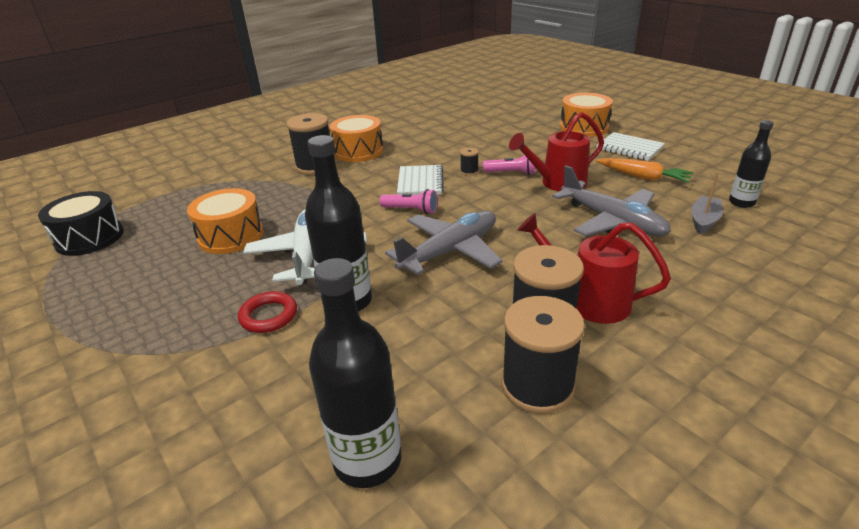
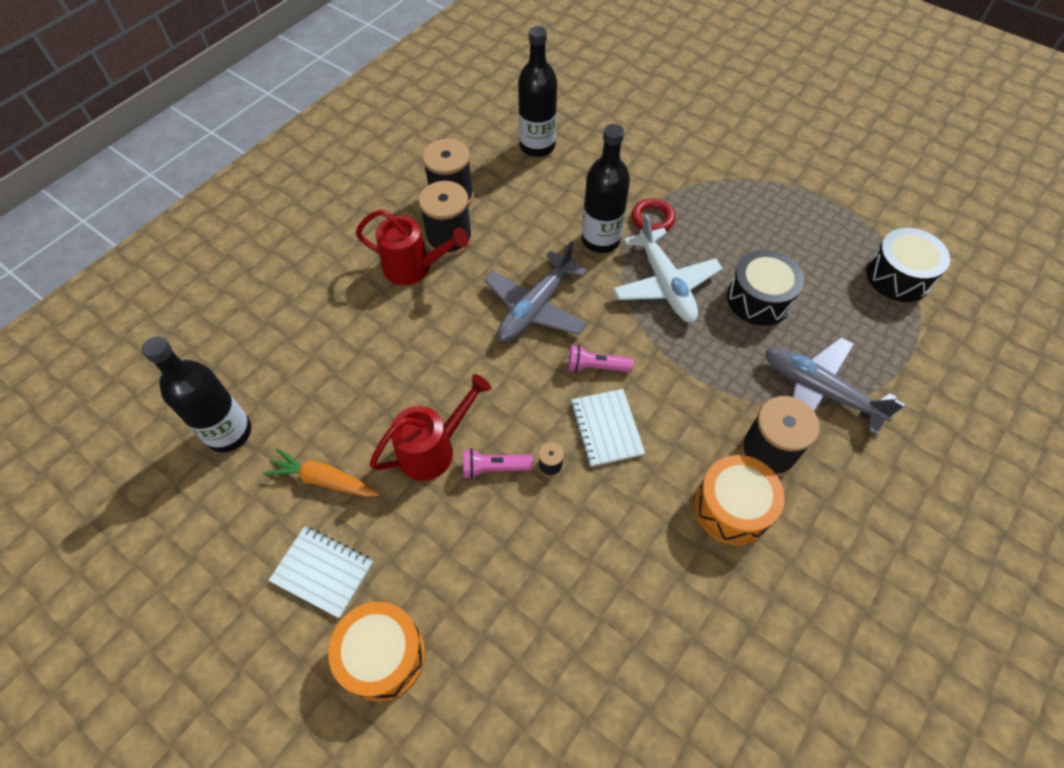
camera: 165 degrees right, 25 degrees up
(231, 236) = (759, 299): orange drum -> black drum
(612, 221) = (379, 376): grey plane -> grey plane (819, 390)
(704, 221) = (284, 390): grey boat -> none
(741, 202) = (229, 433): black bottle -> black bottle, size x1.67

